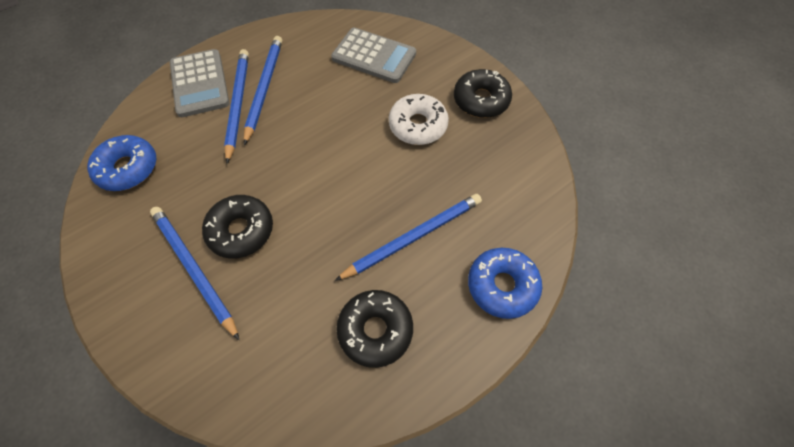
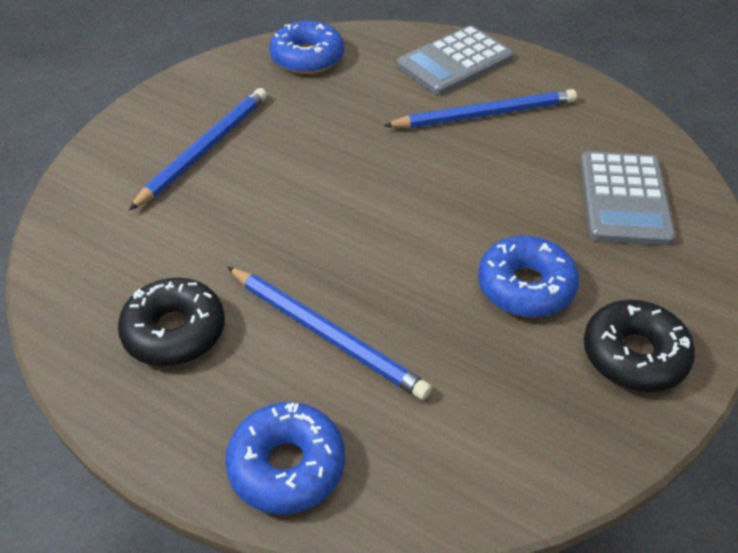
camera: 70 degrees right, 15 degrees down
(238, 104) = (444, 102): blue pencil -> none
(241, 230) = (267, 167): black donut -> none
(418, 125) = (525, 286): white donut -> blue donut

